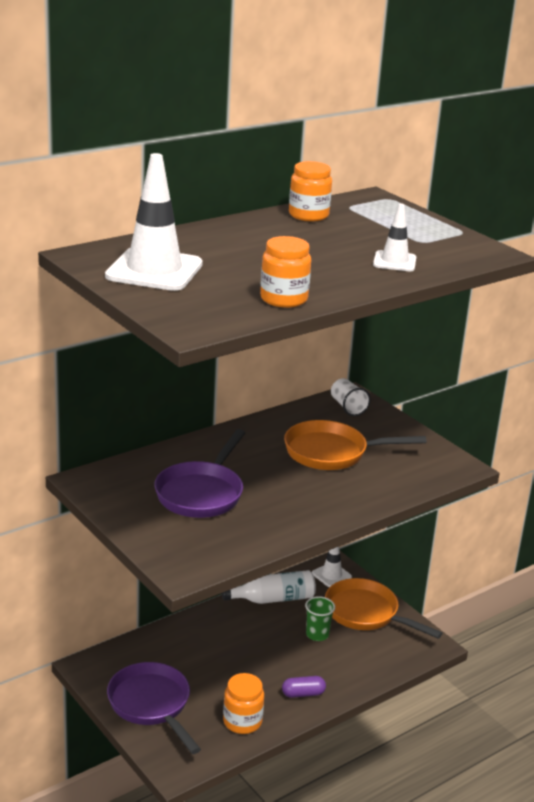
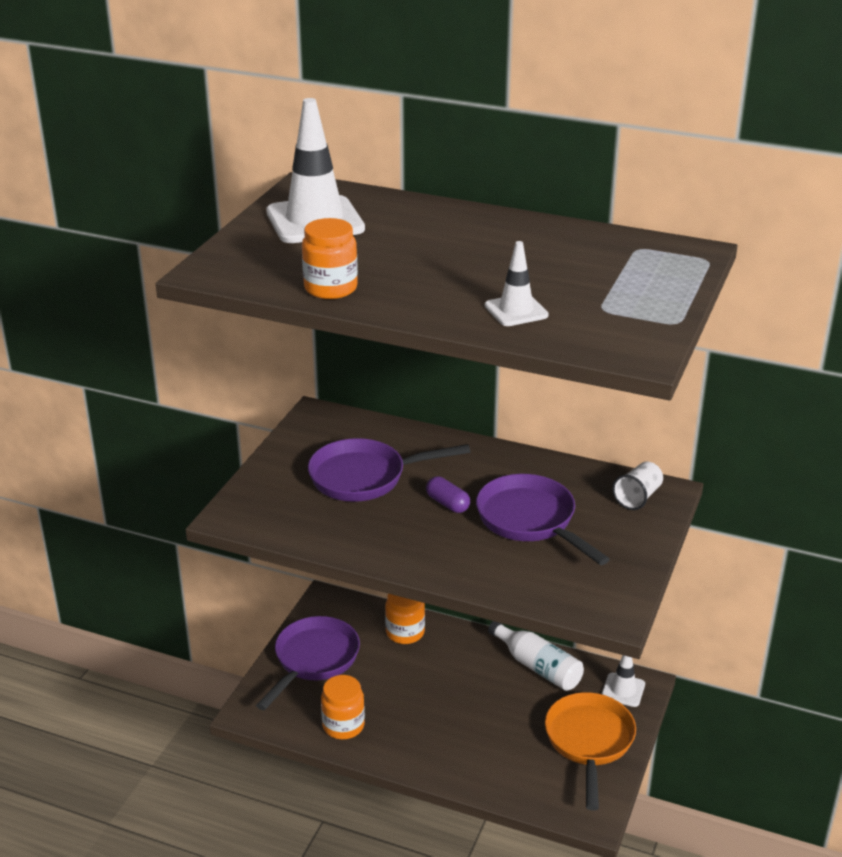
camera: 60 degrees right, 5 degrees up
(303, 694) = (419, 749): purple capsule -> purple capsule (447, 503)
(308, 215) = (574, 238): orange jar -> orange jar (405, 632)
(317, 634) = (516, 721): green cup -> none
(332, 453) = (530, 521): orange pan -> purple pan

